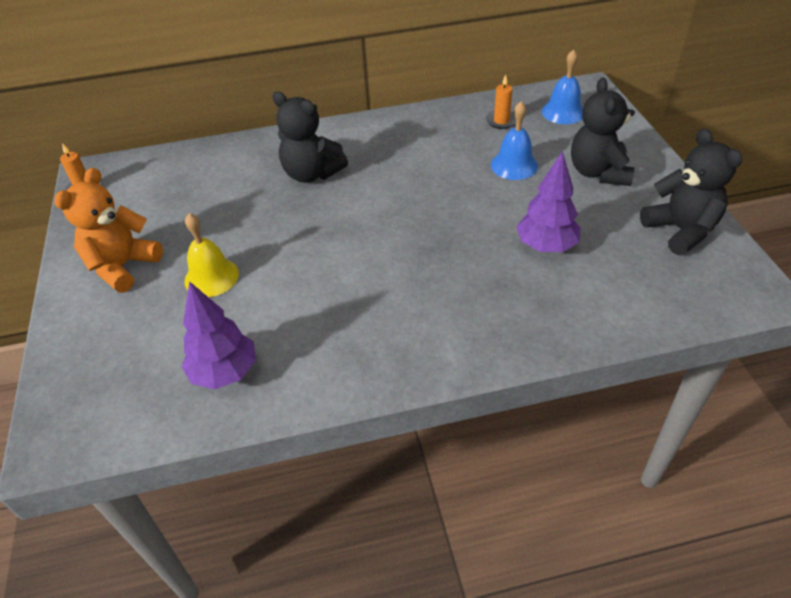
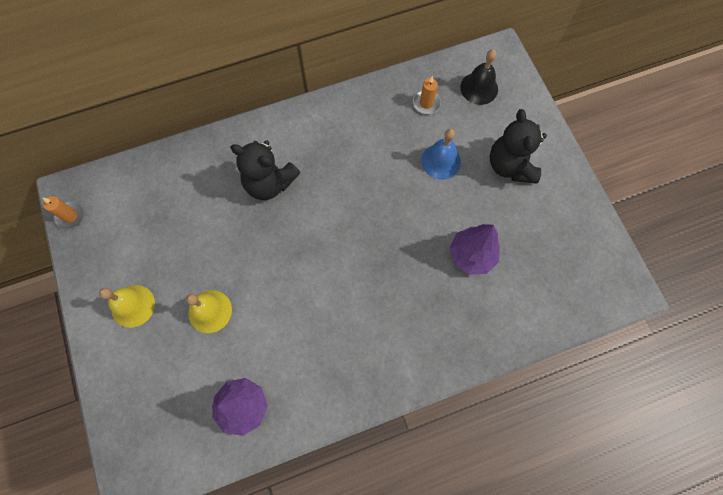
camera: 10 degrees left, 25 degrees up
(123, 266) = (133, 306): orange teddy bear -> yellow bell
(563, 112) = (479, 88): blue bell -> black bell
(680, 230) = (574, 229): black teddy bear -> none

